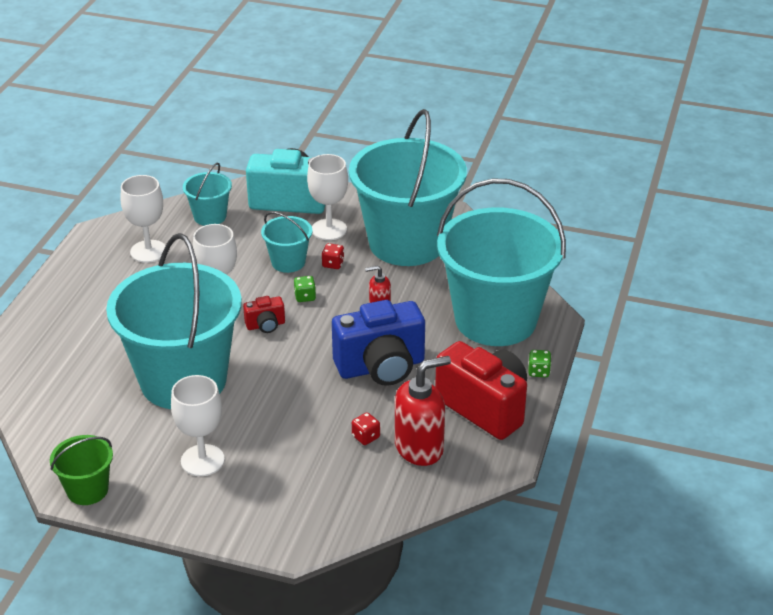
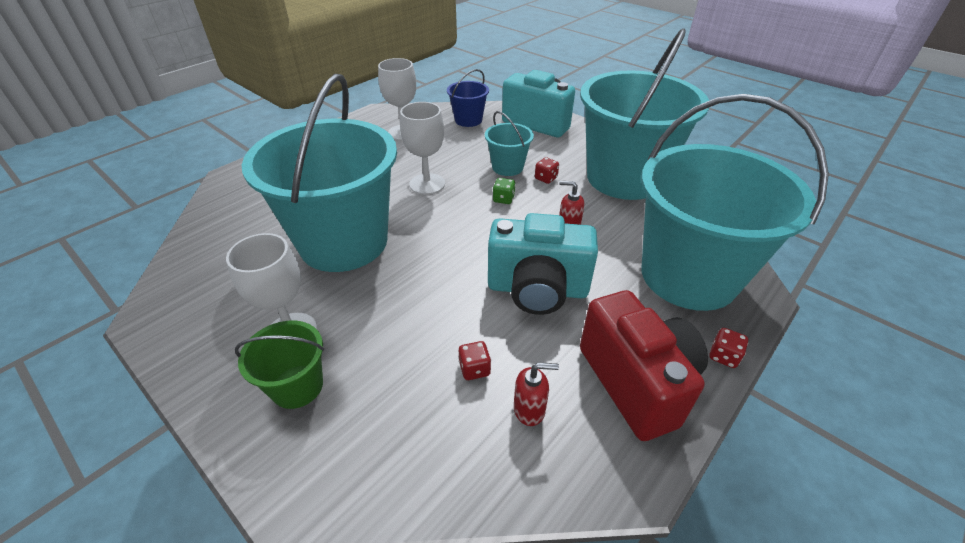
camera: 25 degrees right, 5 degrees up
(87, 490) = (165, 324): green bucket -> green bucket (297, 386)
(210, 216) = (468, 120): turquoise bucket -> blue bucket
(265, 325) = (452, 214): red camera -> none
(329, 229) = (558, 151): white goblet -> none
(381, 367) = (537, 289): blue camera -> turquoise camera
(419, 448) = (529, 409): red soap dispenser -> red soap dispenser, size x0.52
(538, 371) = (723, 356): green dice -> red dice

